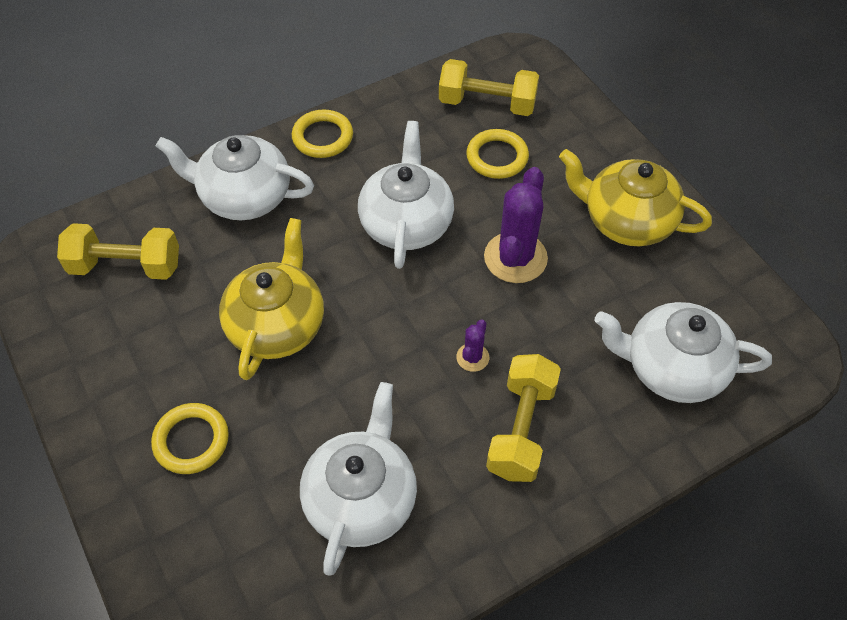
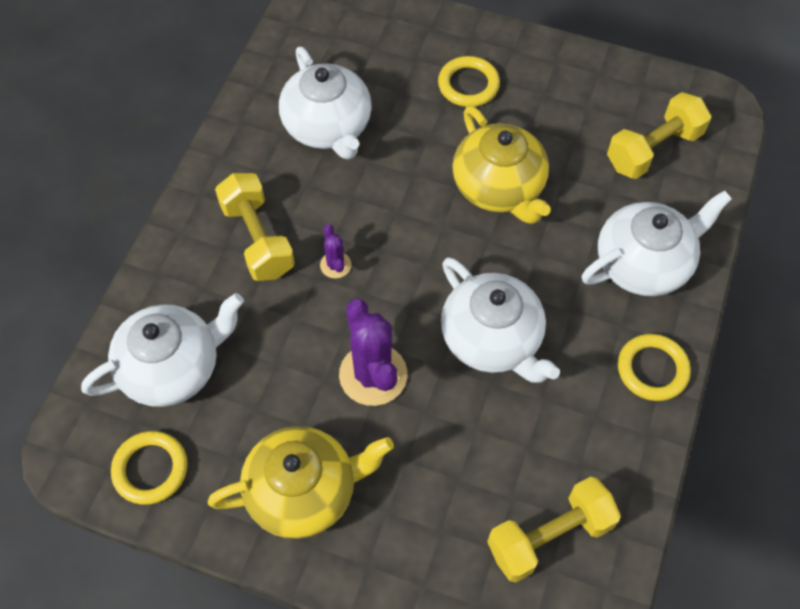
camera: 140 degrees right, 5 degrees up
(497, 157) = (480, 473): yellow ring -> yellow ring (150, 469)

